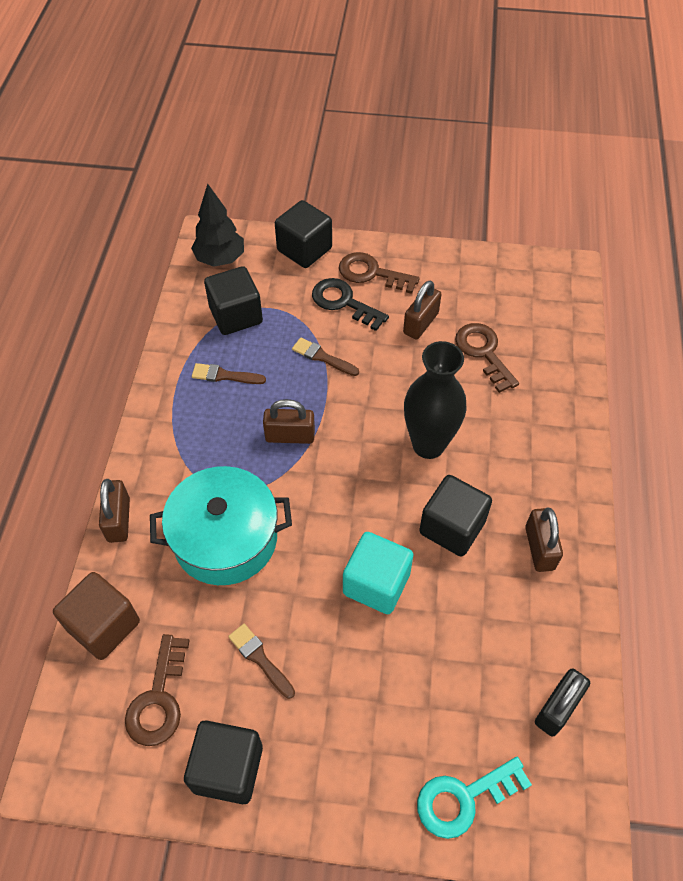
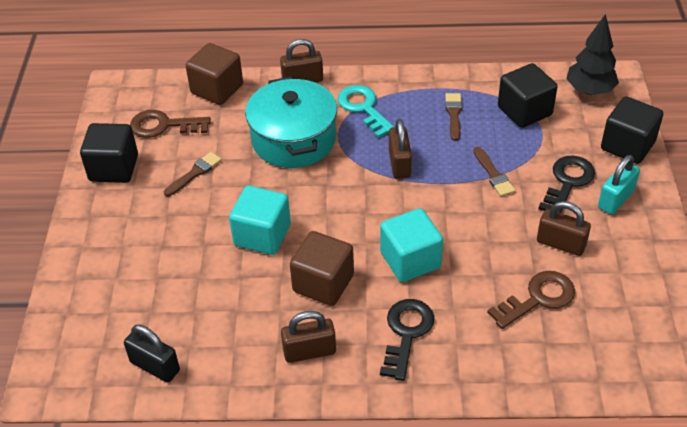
camera: 85 degrees right, 10 degrees down
(322, 357) = (493, 174): brown brush -> brown brush turned 135 degrees clockwise
(371, 273) = (615, 199): brown key -> turquoise padlock
(428, 445) = (410, 260): black vase -> turquoise cube
(452, 527) = (323, 283): black cube -> brown cube
(464, 798) = (84, 304): turquoise key -> turquoise key (363, 108)
(519, 461) = (406, 333): none -> black key

